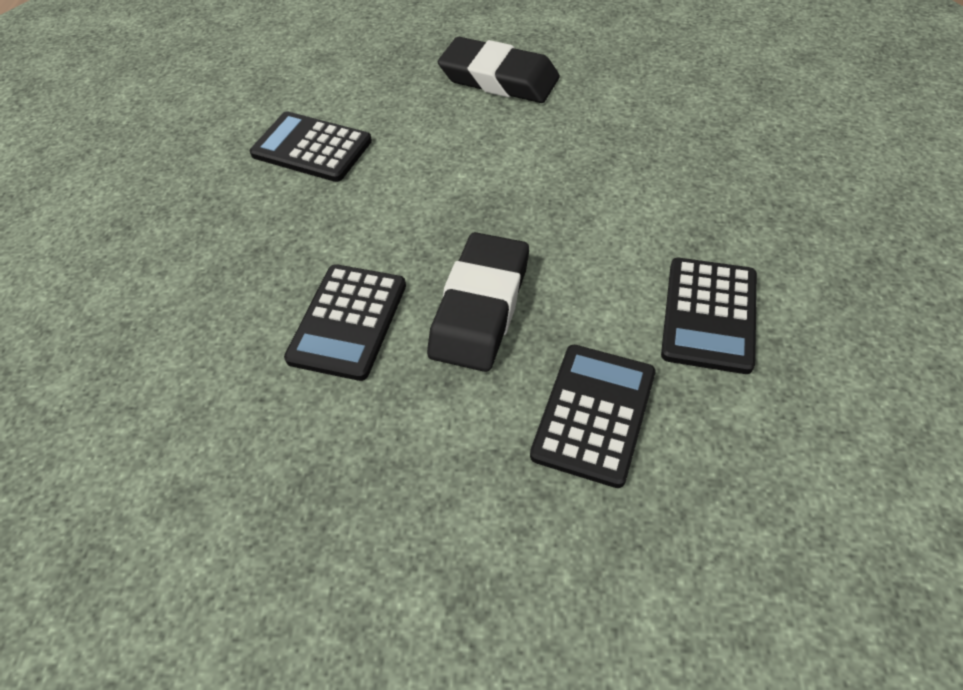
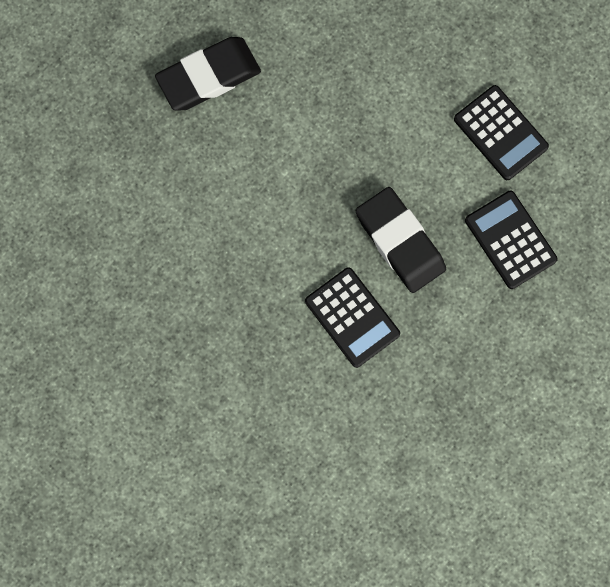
camera: 55 degrees left, 25 degrees up
(311, 148) = (177, 244): black calculator -> none

